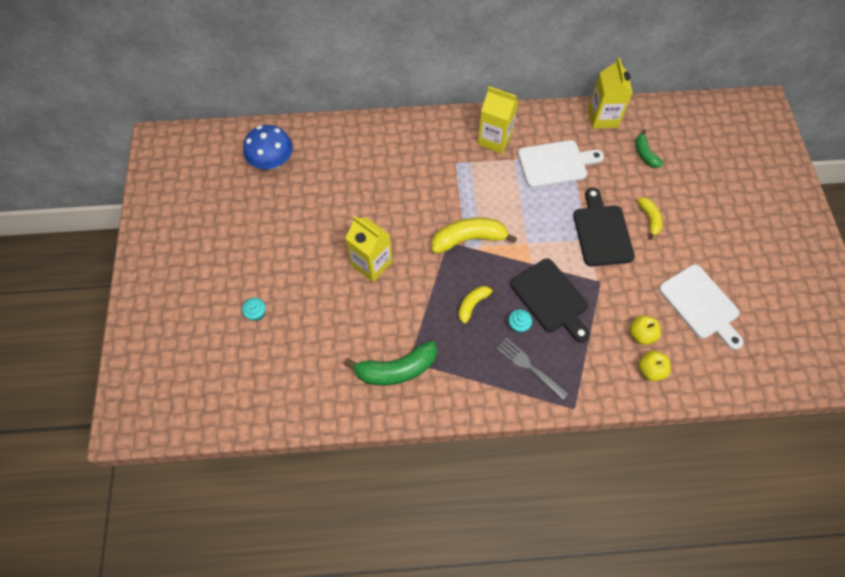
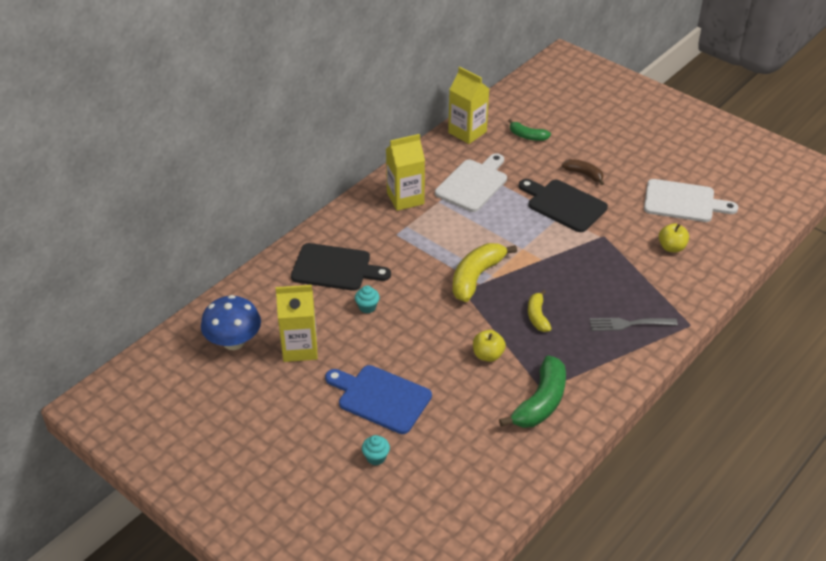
camera: 45 degrees left, 20 degrees down
(306, 275) = (380, 398): none -> blue cutting board
(371, 264) = (424, 349): yellow carton -> yellow carton (300, 348)
(518, 325) = (587, 304): turquoise cupcake -> turquoise cupcake (367, 307)
(551, 298) = (585, 271): black cutting board -> black cutting board (335, 268)
(649, 219) = (584, 174): yellow banana -> brown banana
(650, 370) = (705, 263): yellow apple -> yellow apple (488, 355)

